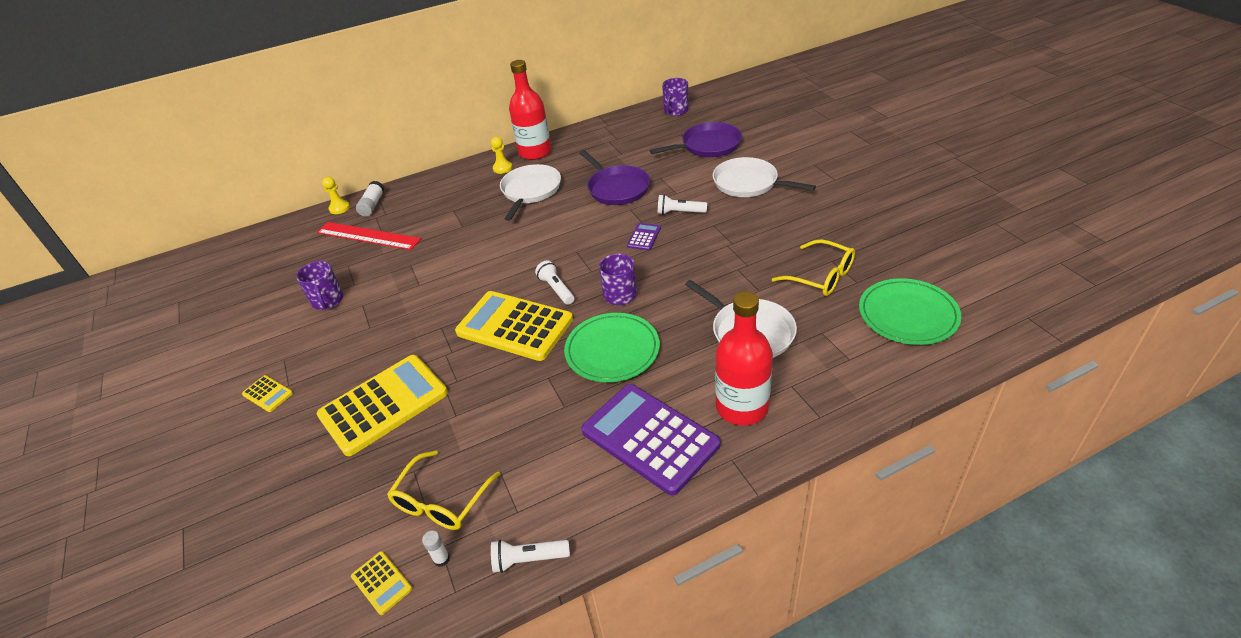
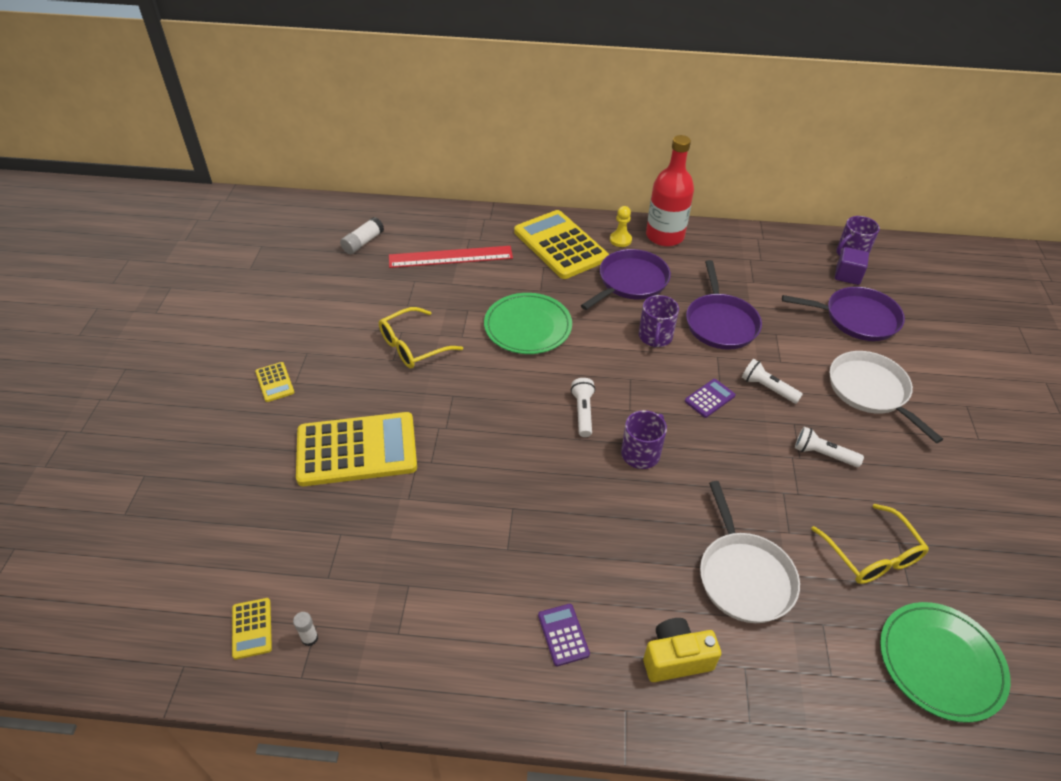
camera: 25 degrees right, 5 degrees up
(327, 301) = (376, 311): purple mug -> purple mug (655, 337)
(339, 208) = (444, 212): yellow pawn -> none
(368, 236) = (450, 257): red ruler -> red ruler turned 60 degrees counterclockwise
(372, 205) = (475, 223): white glue stick -> white glue stick (363, 242)
(441, 501) = (343, 580): yellow glasses -> yellow glasses (412, 346)
(514, 326) = (518, 432): yellow calculator -> yellow calculator (560, 245)
(529, 559) = (377, 689): white flashlight -> white flashlight (823, 454)
(530, 191) = (630, 282): white pan -> purple pan
(612, 350) = (591, 514): green plate -> green plate (528, 326)
(650, 438) = (563, 635): purple calculator -> purple calculator, size x0.42
(683, 123) = (847, 275): none -> purple cube
(742, 407) = (676, 658): red bottle -> yellow camera

